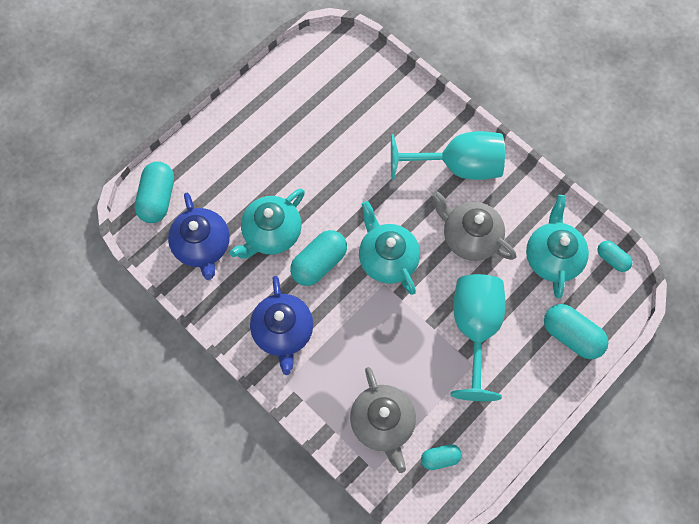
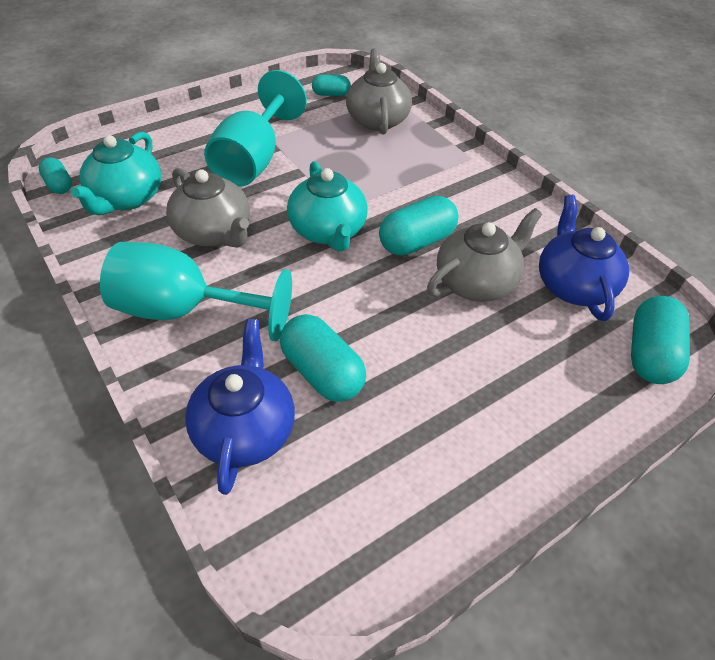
camera: 170 degrees left, 20 degrees down
(271, 234) = (476, 282): turquoise teapot -> grey teapot
(283, 332) = (469, 192): blue teapot -> blue teapot (245, 429)
(571, 335) = (155, 140): turquoise capsule -> turquoise capsule (322, 372)

